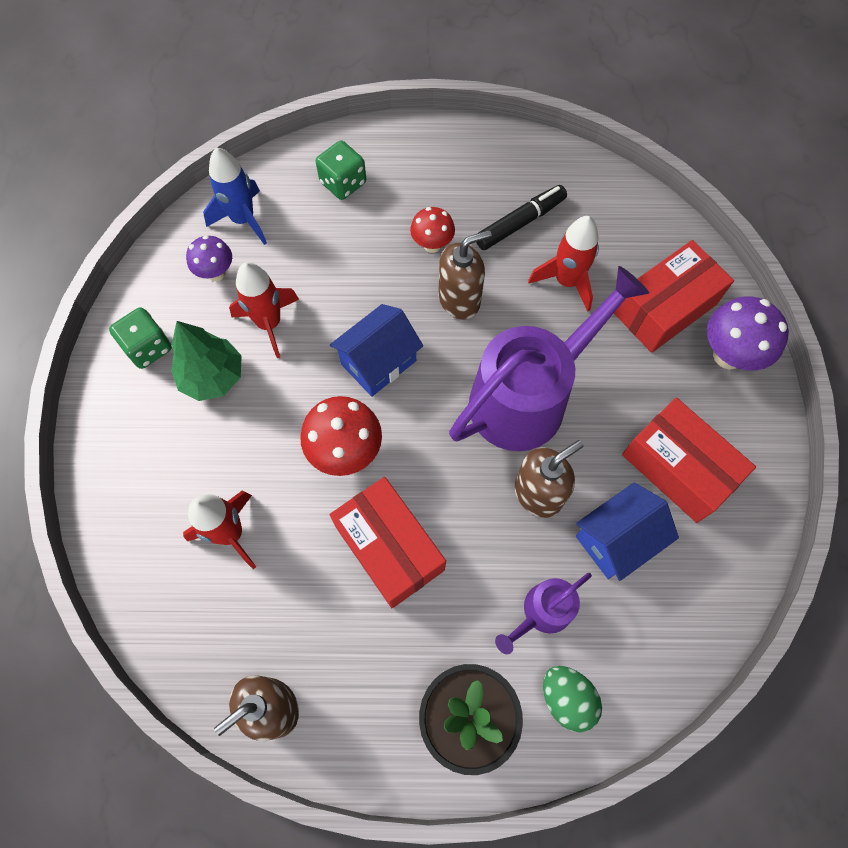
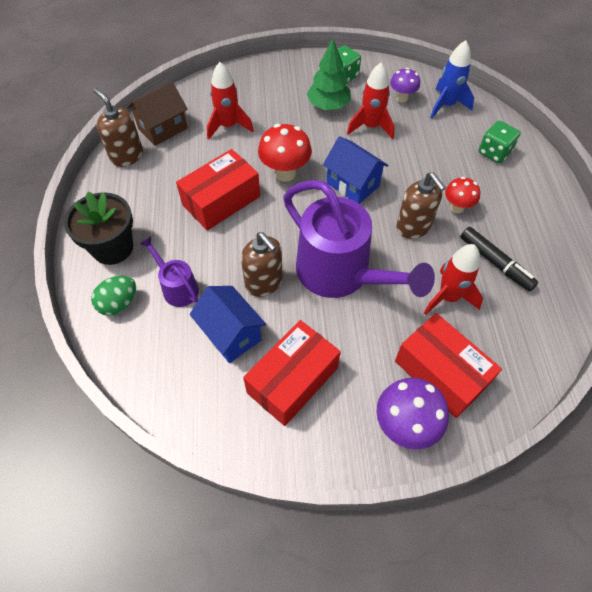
camera: 85 degrees right, 10 degrees down
(216, 646) = (163, 128): none -> brown house

